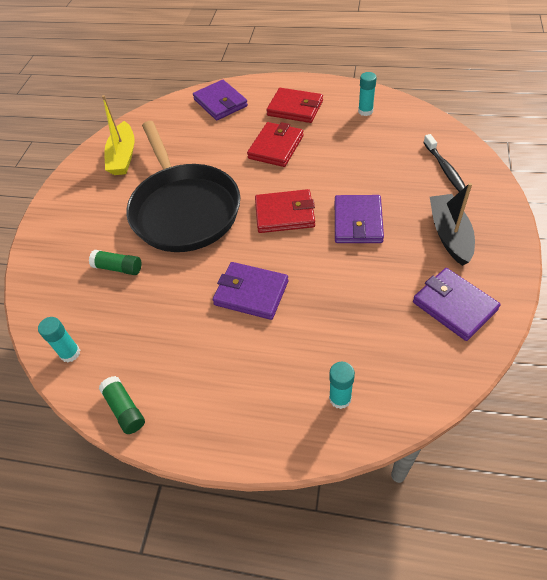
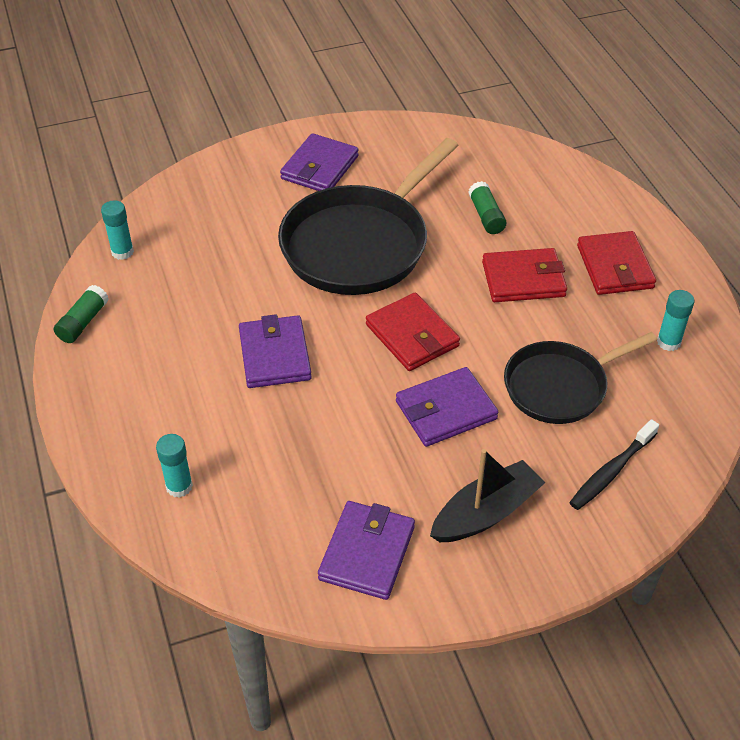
camera: 55 degrees right, 5 degrees down
(118, 268) = (243, 233): green glue stick -> green glue stick (486, 216)
(123, 156) = (406, 154): yellow boat -> none
(220, 103) = (566, 191): purple wallet -> purple wallet (319, 167)
(370, 165) = (560, 386): none -> black pan

